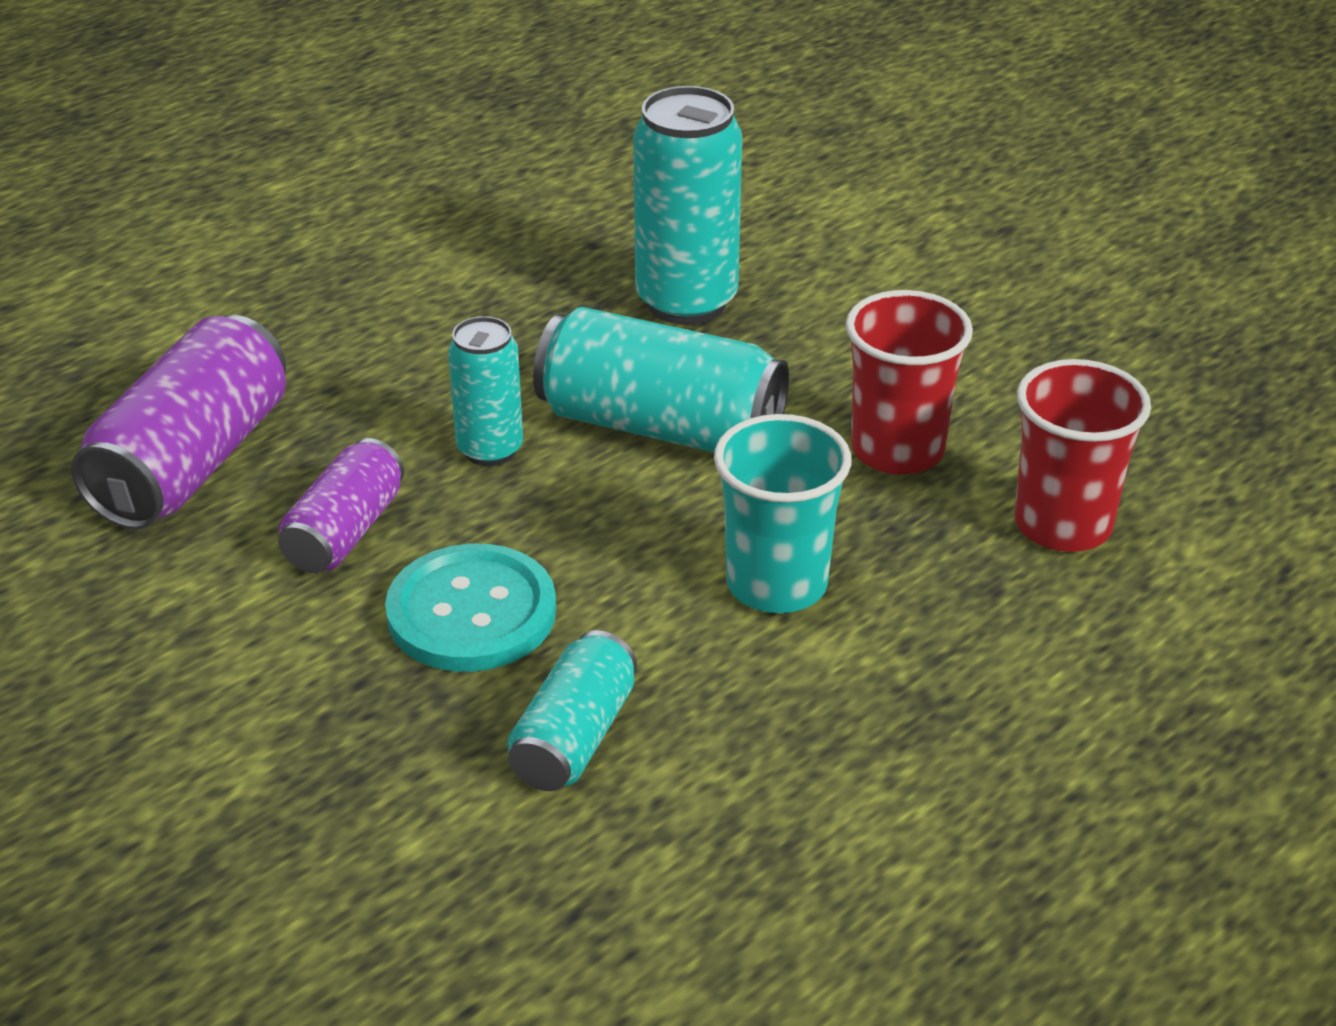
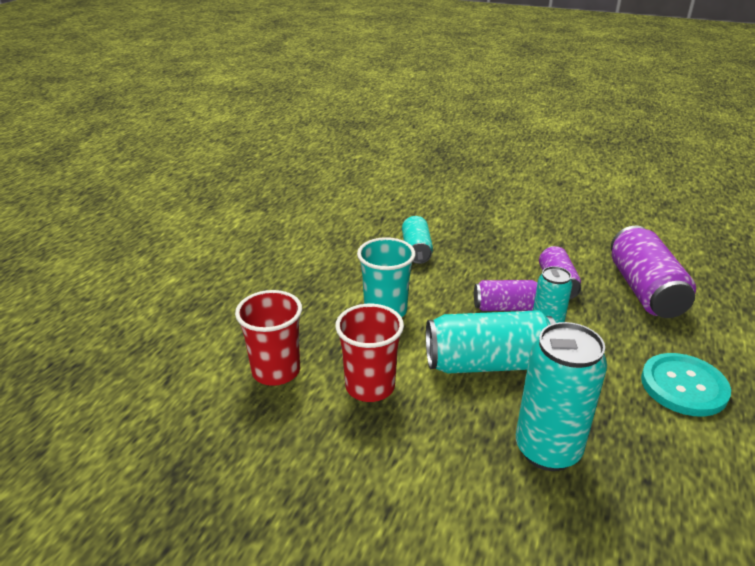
camera: 155 degrees right, 5 degrees down
(471, 612) = (483, 272): turquoise button -> turquoise button (683, 386)
(516, 513) = (506, 307): none -> purple can

